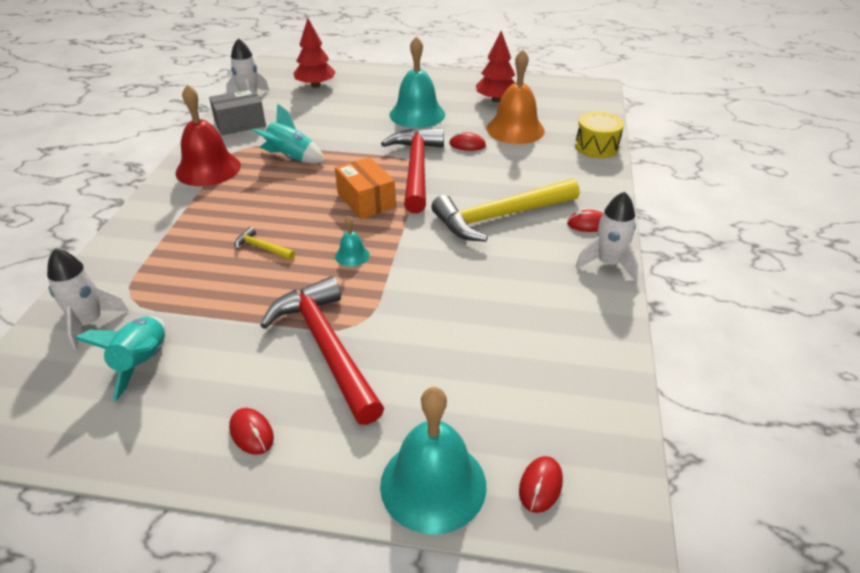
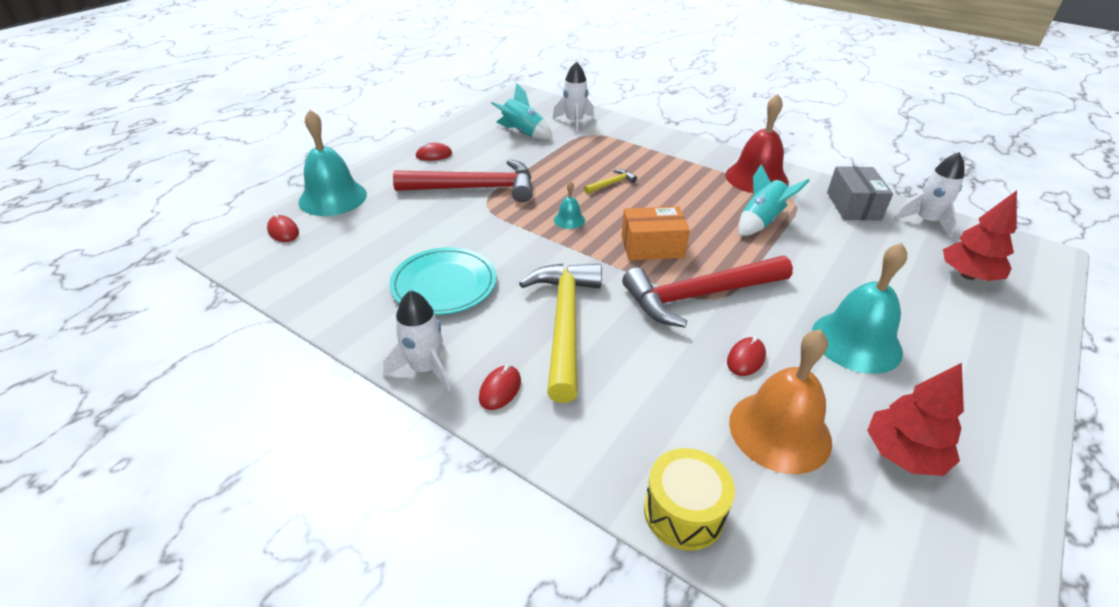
camera: 115 degrees right, 0 degrees up
(416, 169) = (699, 296): red hammer -> red hammer turned 135 degrees clockwise
(512, 295) = (444, 284): none -> turquoise plate

